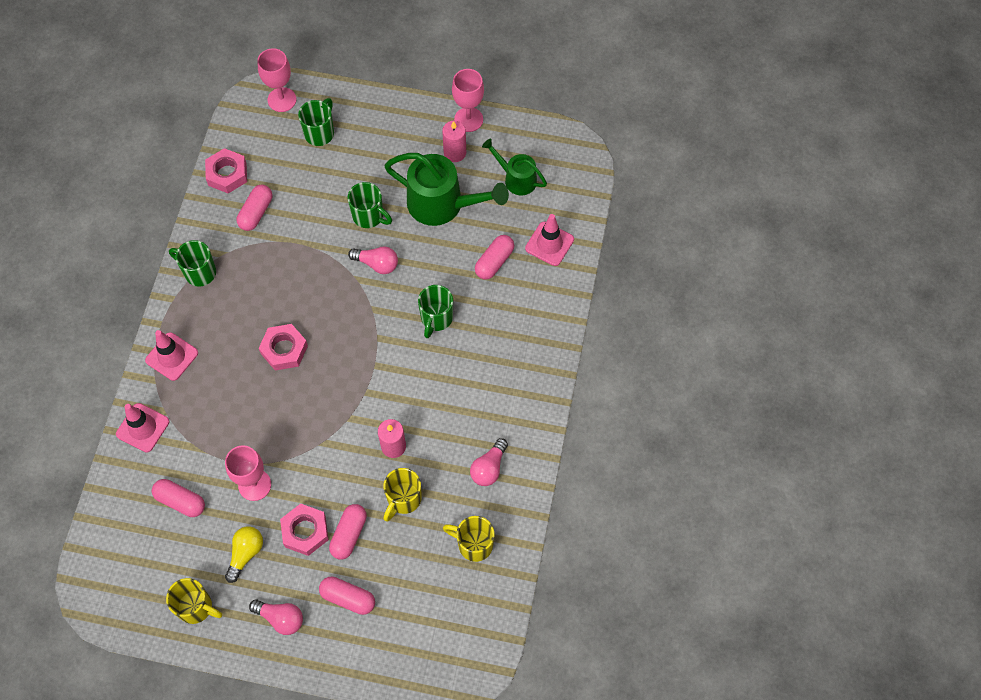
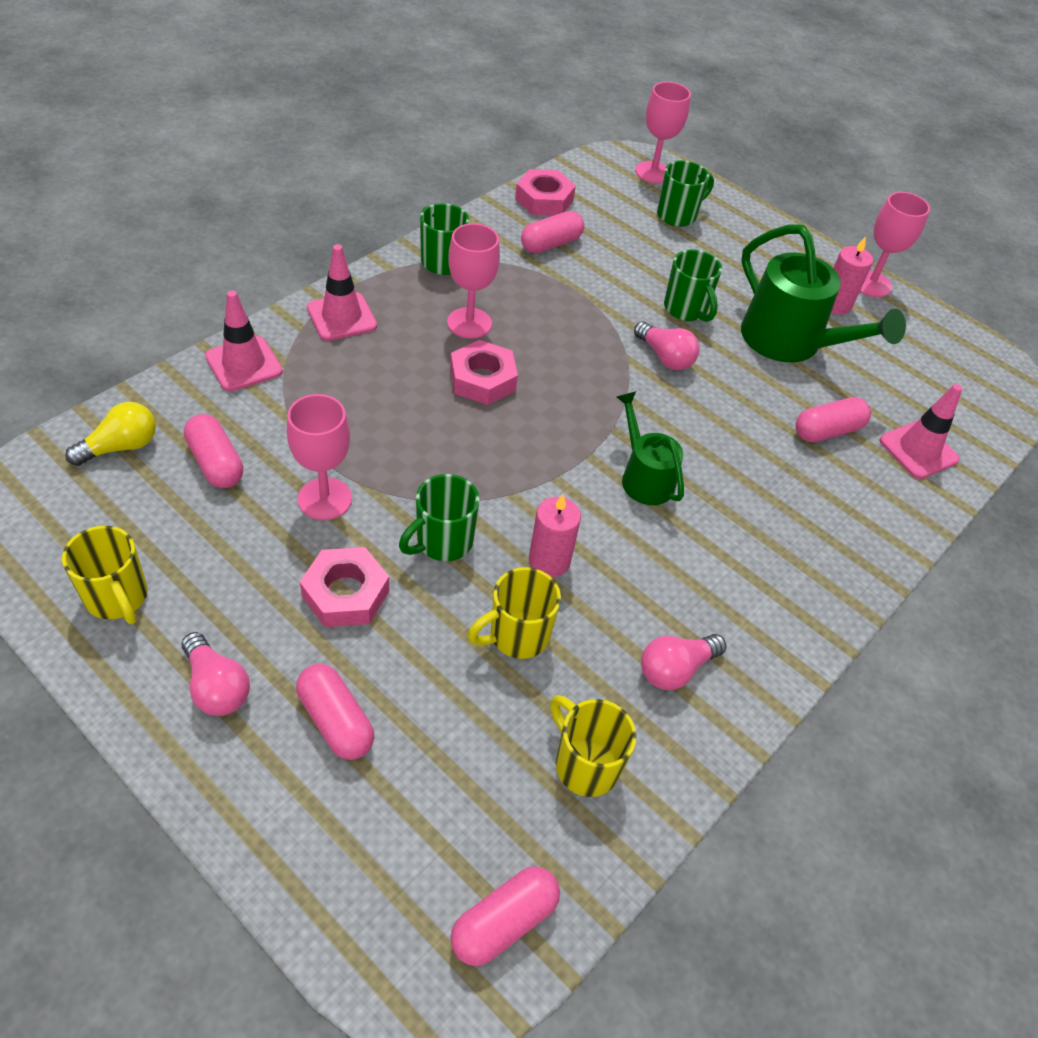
camera: 25 degrees right, 15 degrees down
(245, 554) = (242, 572): yellow light bulb -> yellow light bulb (121, 447)
(249, 312) = (469, 323): none -> pink goblet
(349, 534) = (404, 634): pink capsule -> pink capsule (504, 922)
(436, 318) = (708, 449): green mug -> green mug (442, 542)
(516, 179) = (905, 364): green watering can -> green watering can (643, 477)

